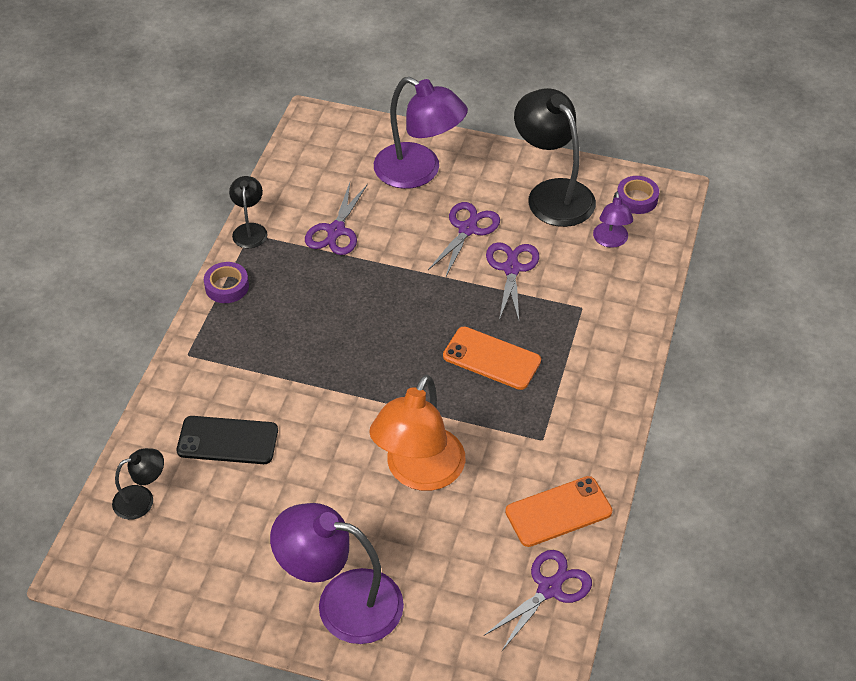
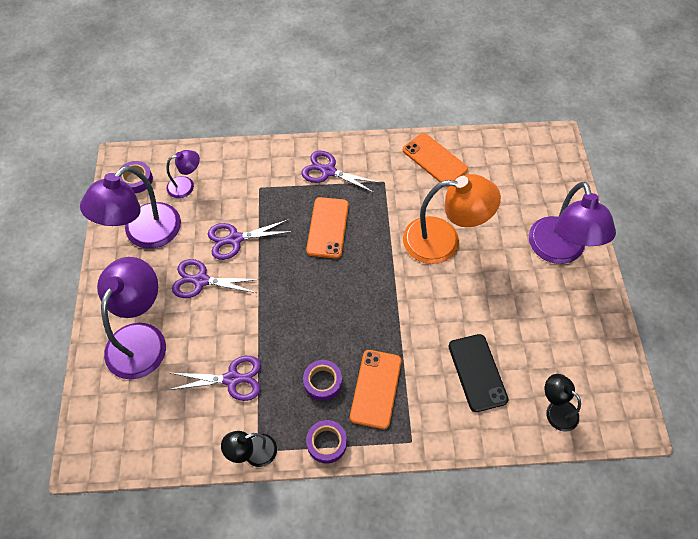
camera: 110 degrees left, 10 degrees up
(261, 342) = (375, 388): none -> orange phone
(293, 300) = (322, 382): none -> purple tape
(549, 589) = (489, 151): purple scissors -> purple scissors (328, 171)
(552, 194) = (144, 234): black lamp -> purple lamp

